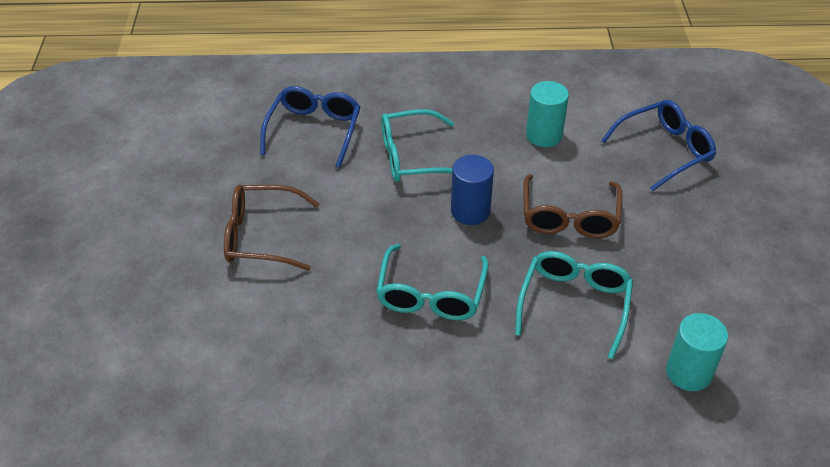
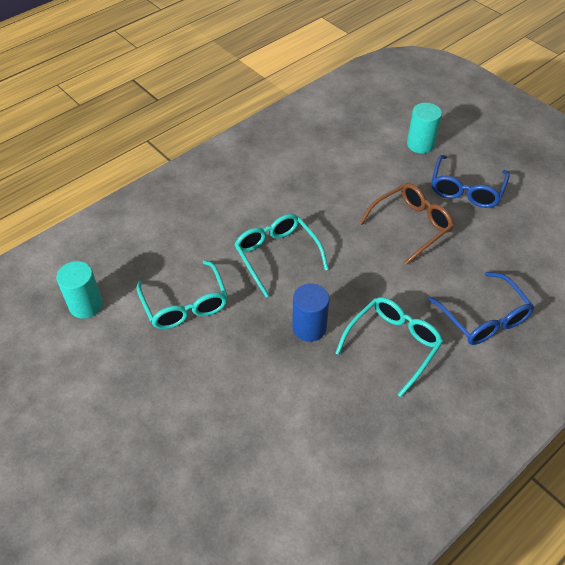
camera: 140 degrees right, 5 degrees up
(544, 135) = (321, 441): turquoise cylinder -> turquoise cylinder (420, 144)
(569, 217) = (237, 370): brown glasses -> none
(664, 150) = (208, 501): blue glasses -> blue glasses (466, 190)

